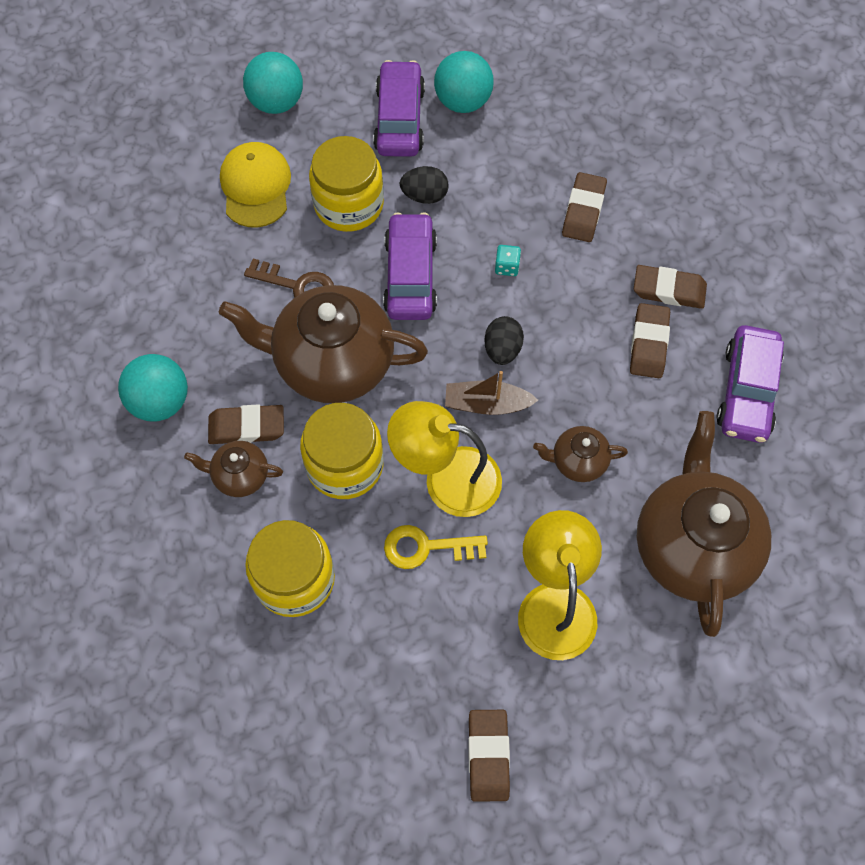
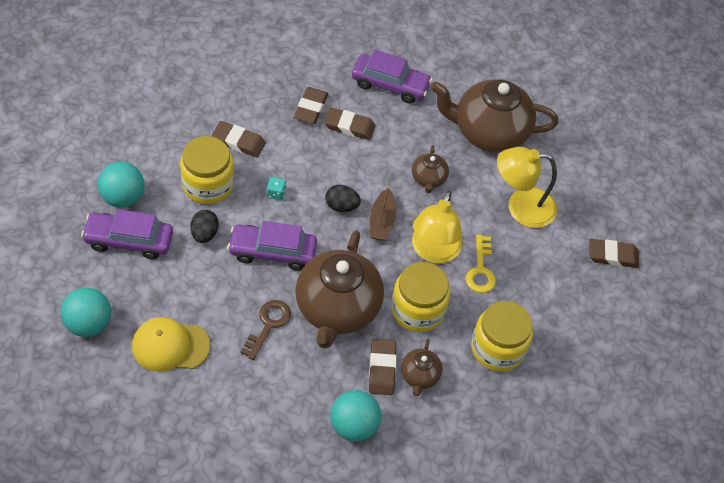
camera: 90 degrees left, 10 degrees down
(349, 204) = (201, 283): yellow jar -> yellow jar (208, 185)

